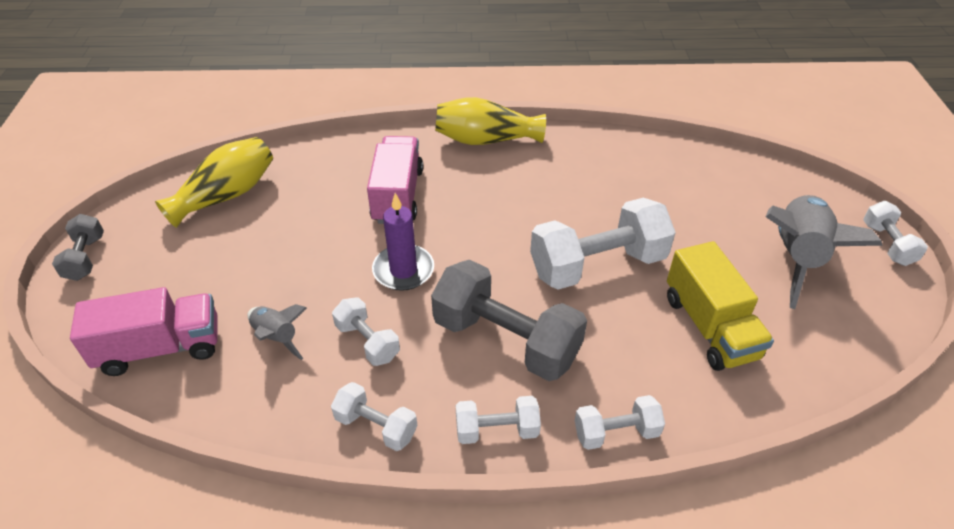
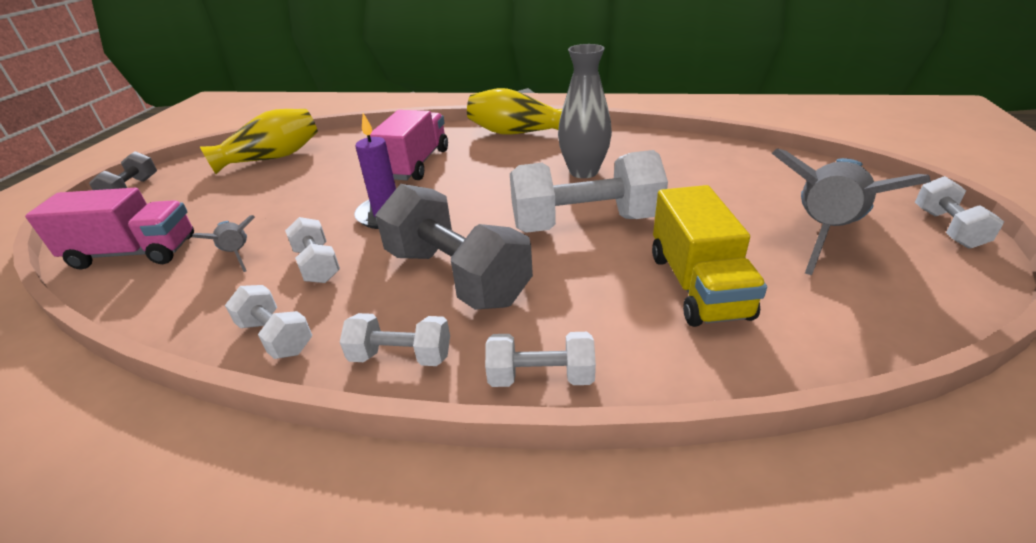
camera: 15 degrees right, 10 degrees down
(574, 195) = (583, 171): none -> grey vase

